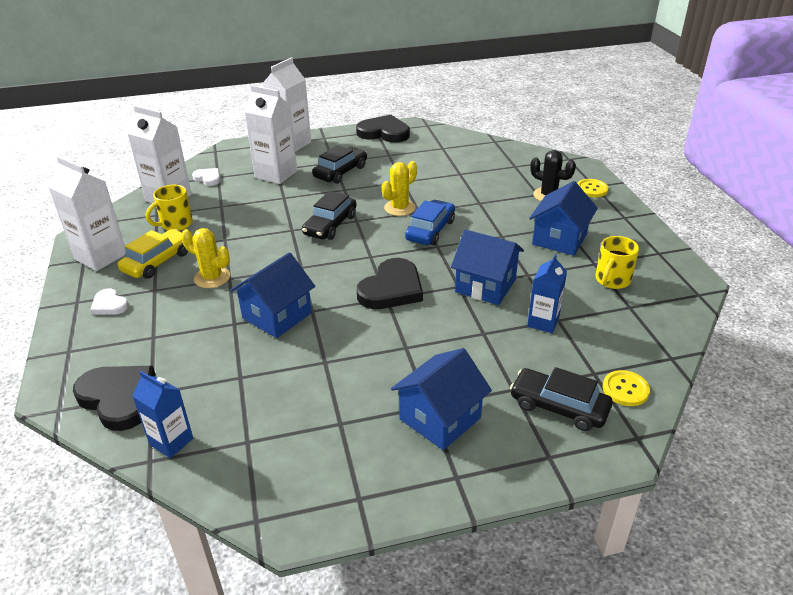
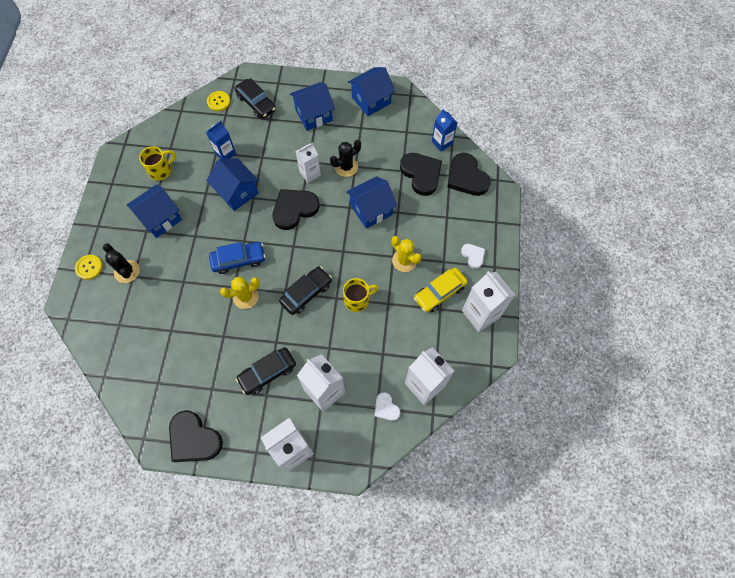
camera: 160 degrees left, 30 degrees up
(175, 224) = (422, 338): yellow mug -> yellow mug (357, 300)
(204, 381) = (421, 174): none -> black heart
(339, 356) = (346, 167): none -> black cactus
(340, 481) = (371, 100): none -> blue house
(394, 333) = (310, 173): none -> white carton
(430, 230) = (238, 260): blue car -> blue car turned 150 degrees counterclockwise

